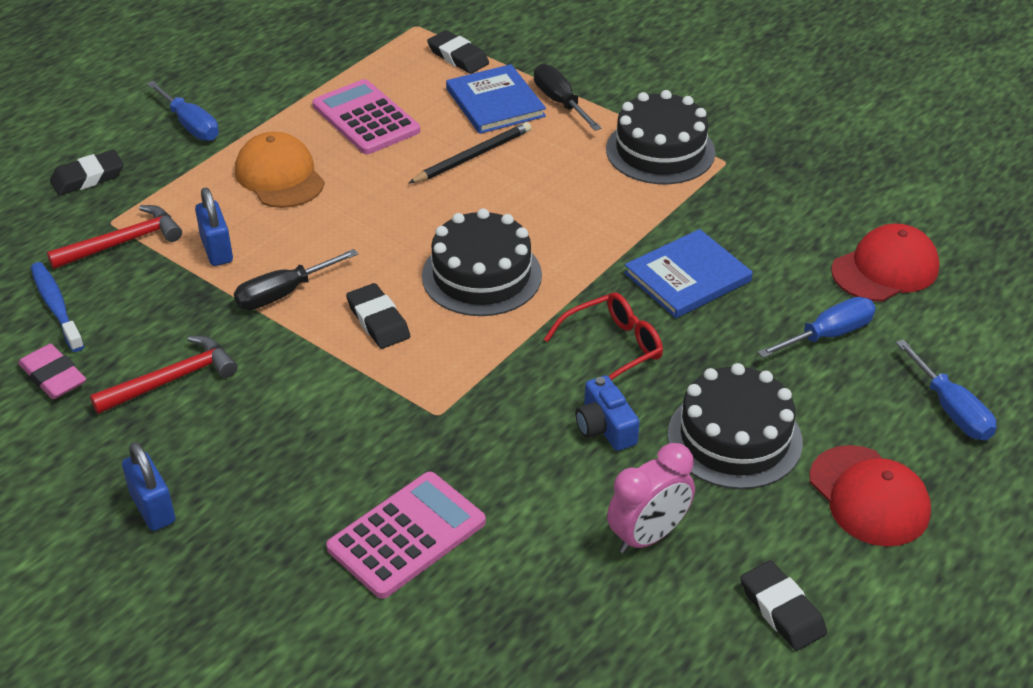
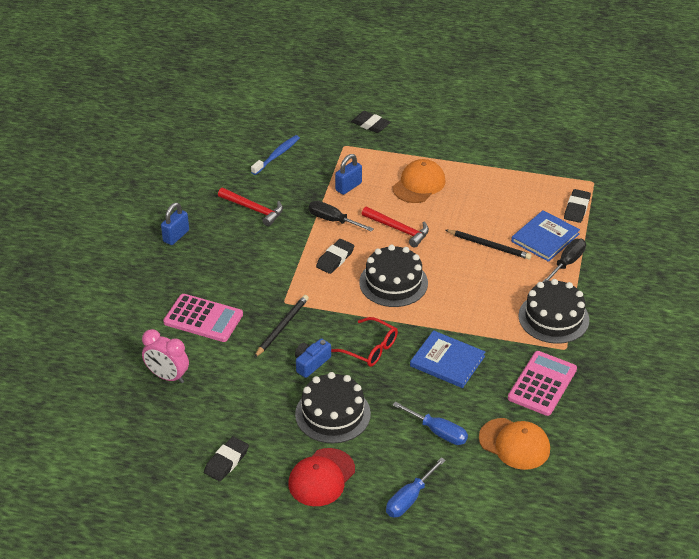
camera: 65 degrees right, 0 degrees up
(53, 376) = (233, 174): pink eraser -> none
(123, 242) = (333, 156): red hammer -> red hammer (398, 229)
(190, 125) = (436, 139): blue screwdriver -> none
(366, 118) = (490, 195): pink calculator -> pink calculator (542, 384)
(497, 436) = (282, 327): none -> black pencil
(648, 536) = (247, 400): pink clock -> pink clock (167, 376)
(885, 269) = (514, 444): red cap -> orange cap

